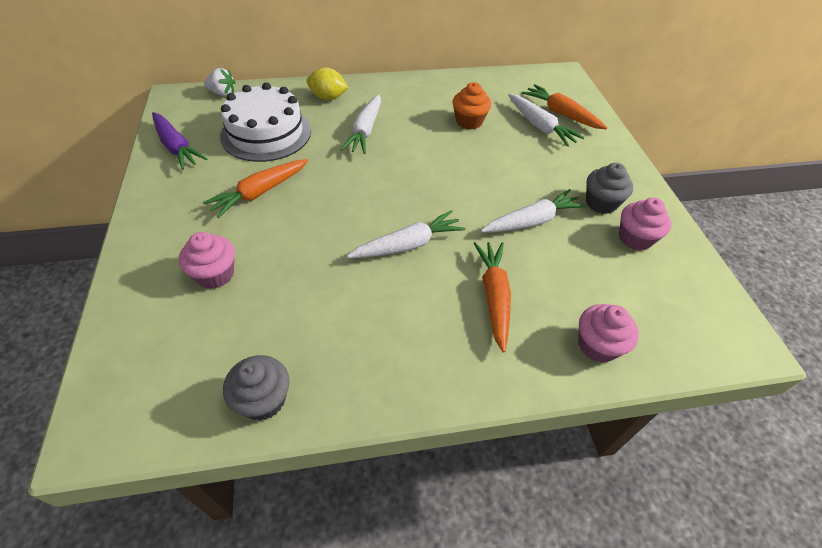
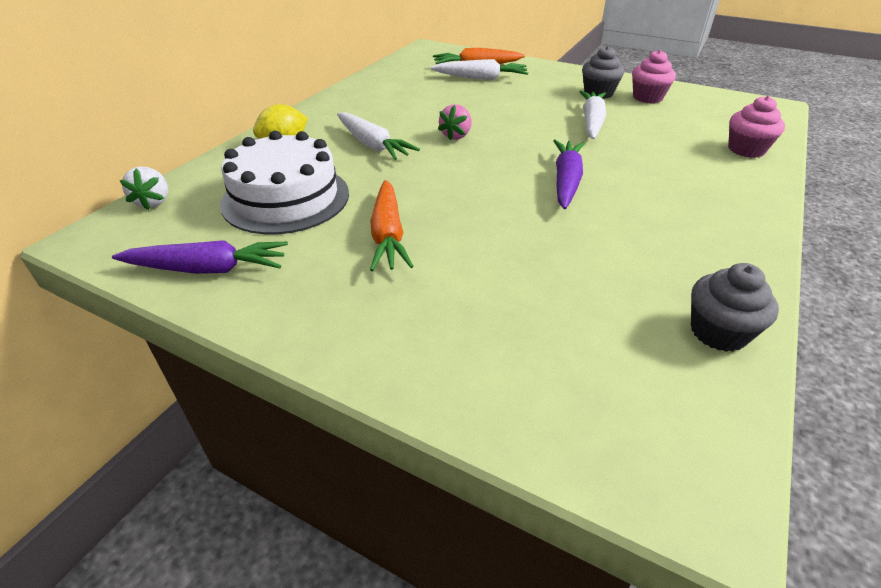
camera: 50 degrees left, 10 degrees down
(215, 274) = (496, 309): pink cupcake -> none
(222, 93) = (153, 202): white strawberry -> white strawberry turned 120 degrees clockwise
(408, 245) = (566, 181): white carrot -> purple carrot
(420, 160) = (456, 136): none -> pink strawberry
(469, 121) = (433, 99): orange cupcake -> none
(494, 296) = (665, 167): orange carrot -> none

